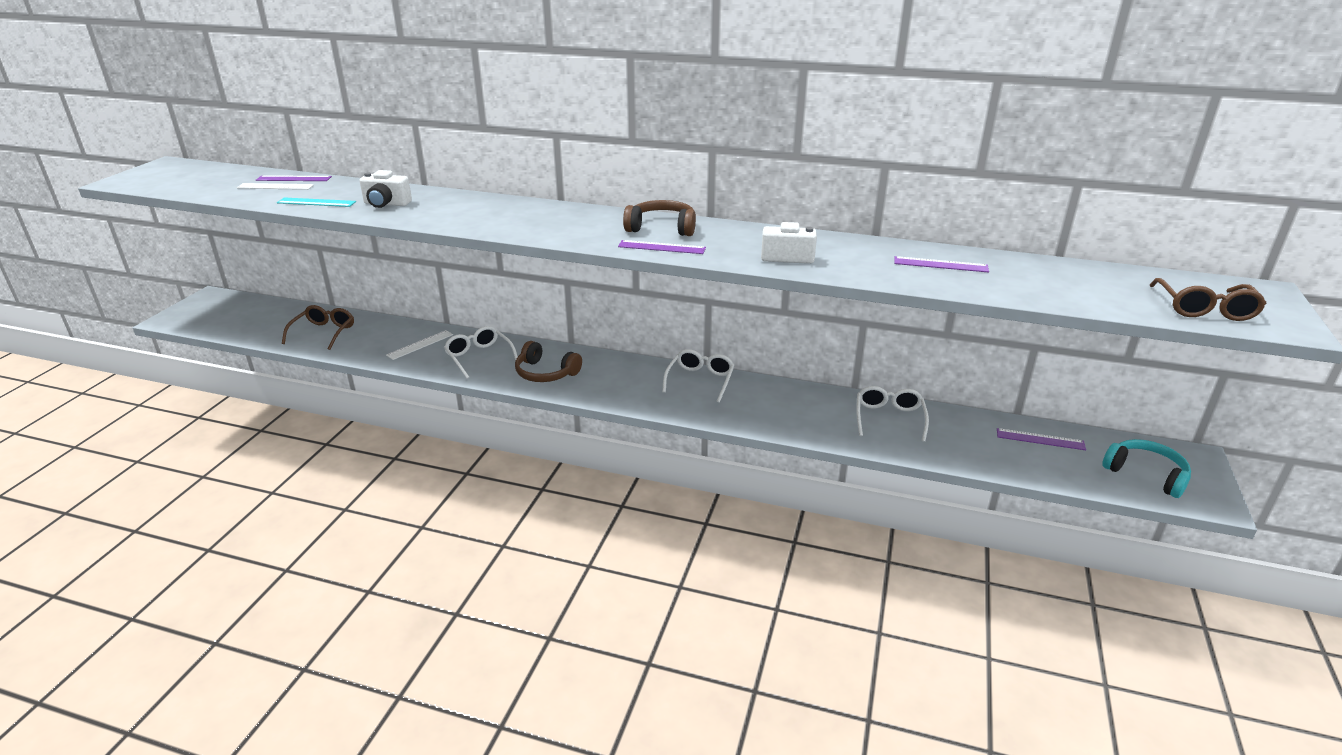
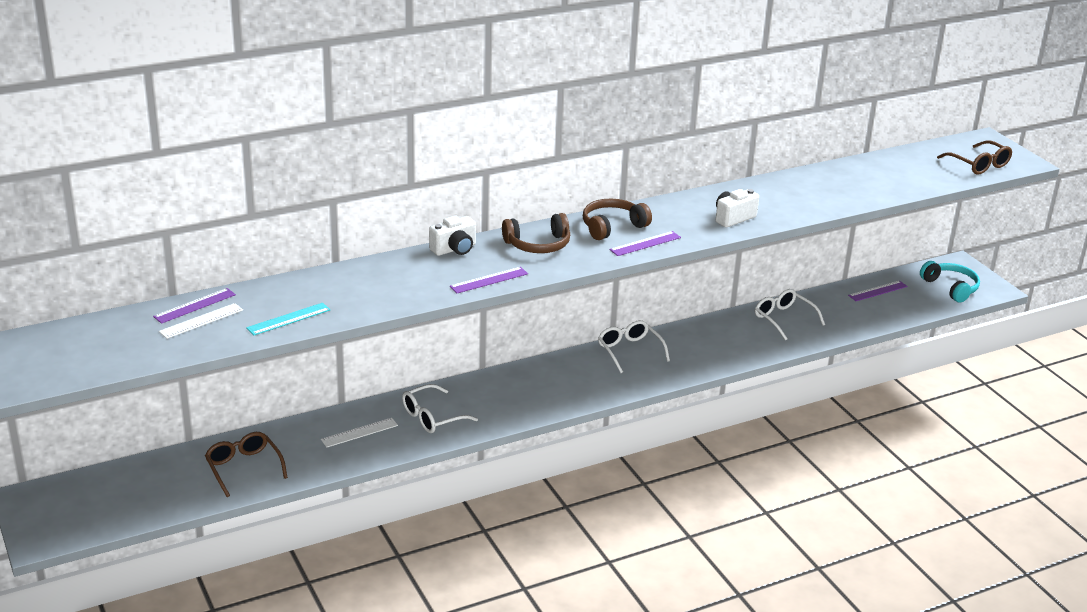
camera: 45 degrees left, 0 degrees up
(386, 204) = (356, 294): white camera -> white camera (454, 249)
(420, 345) = (359, 432): white ruler -> white ruler turned 60 degrees clockwise
(479, 357) = (433, 417): white glasses -> white glasses turned 45 degrees counterclockwise
(545, 373) = (510, 402): brown headphones -> brown headphones (538, 244)
(940, 264) = (821, 186): purple ruler -> purple ruler (489, 280)
(1146, 474) = (950, 287): turquoise headphones -> turquoise headphones turned 60 degrees clockwise

